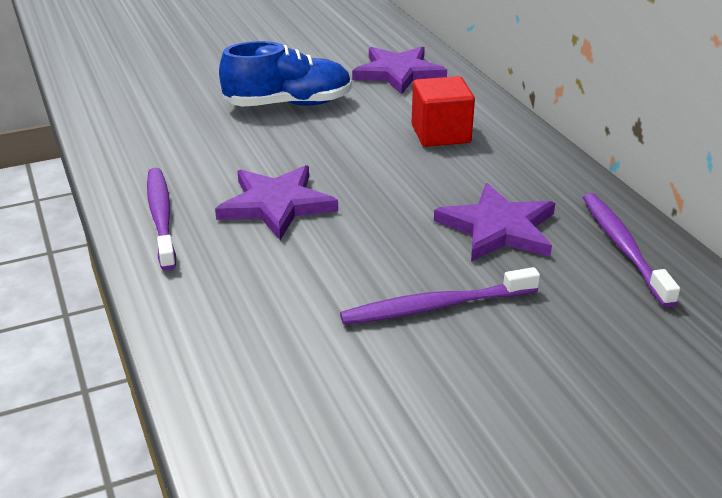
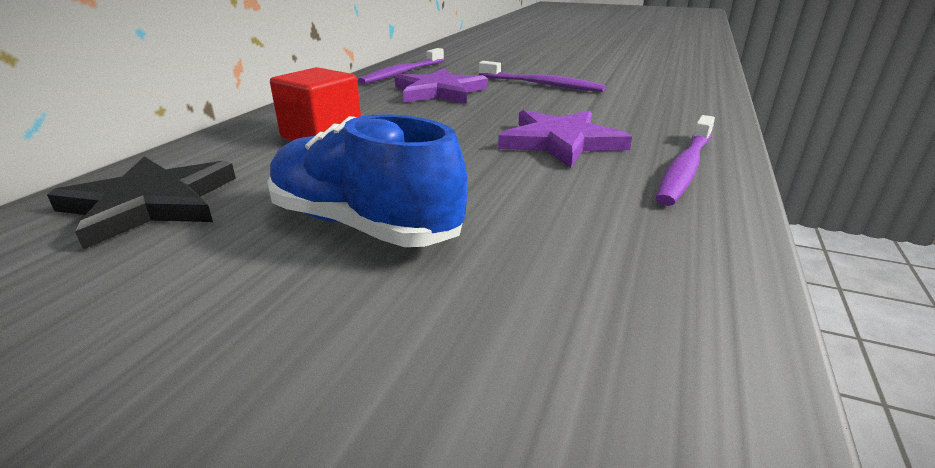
camera: 135 degrees left, 5 degrees down
(398, 73) = (151, 203): purple star -> black star

